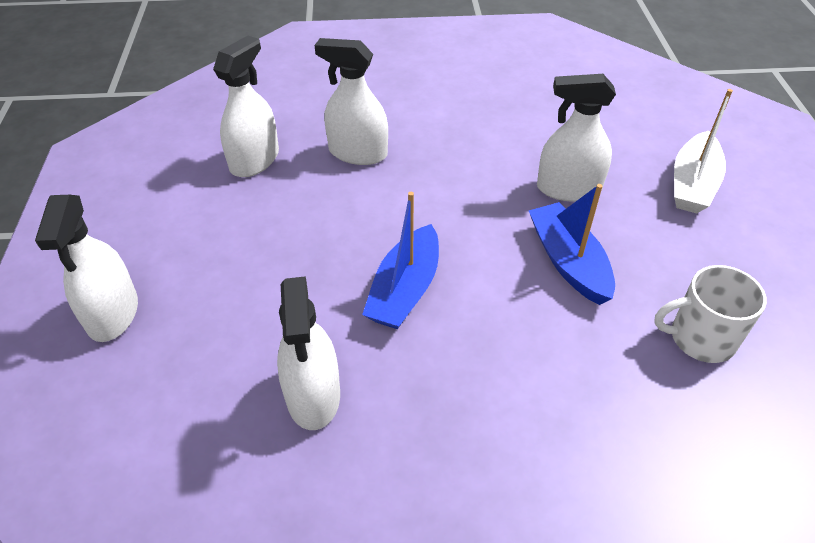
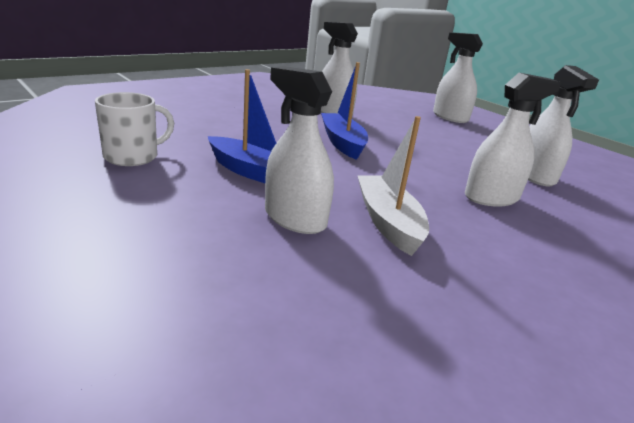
camera: 140 degrees right, 20 degrees down
(568, 188) = (295, 218): white spray bottle -> white spray bottle turned 105 degrees counterclockwise
(693, 184) = (154, 262): white boat -> white boat (388, 222)

